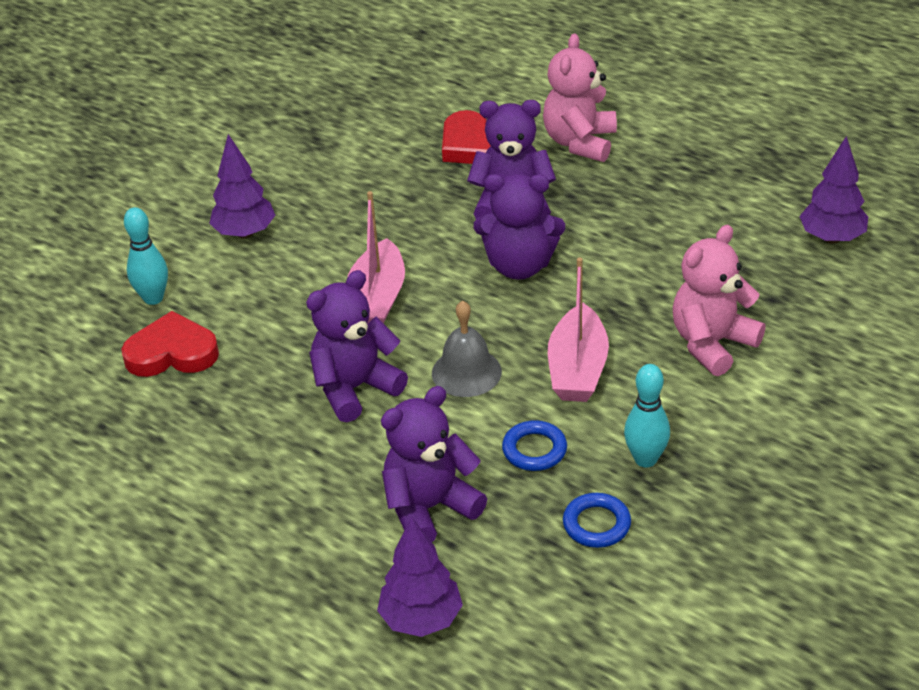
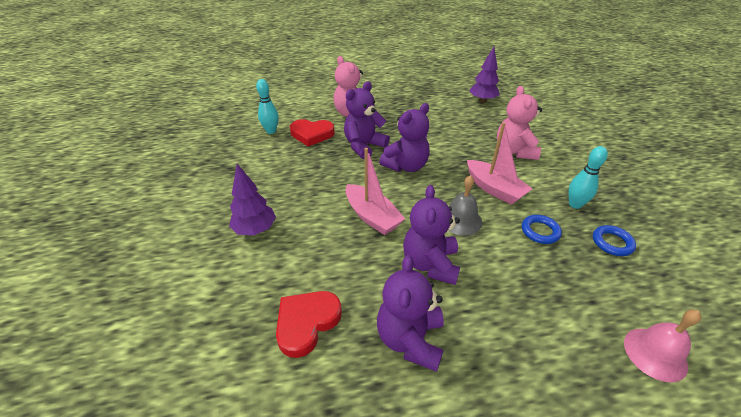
camera: 50 degrees left, 0 degrees up
(153, 298) = (248, 300): turquoise bowling pin -> turquoise bowling pin (271, 131)
(421, 620) = (655, 354): purple tree -> pink bell
(429, 508) = (556, 293): purple teddy bear -> purple teddy bear (410, 339)

